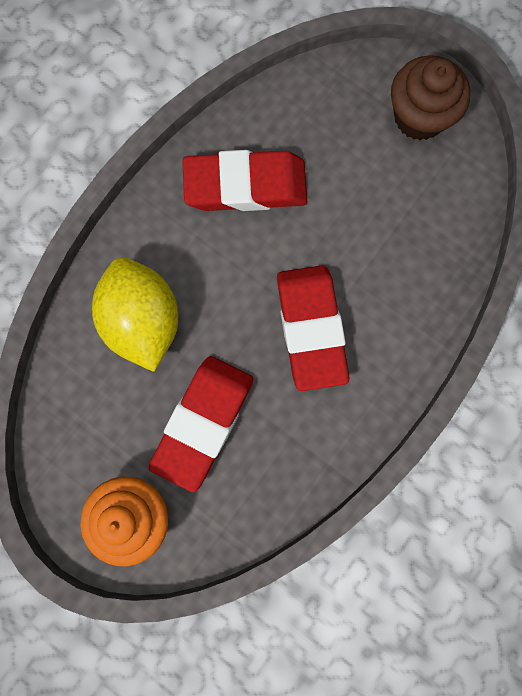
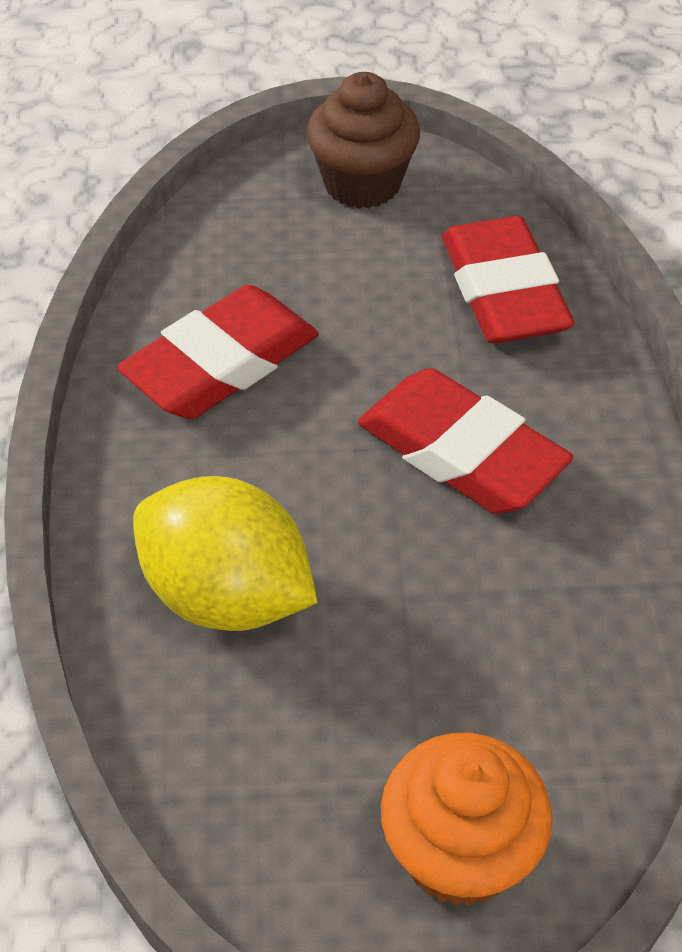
camera: 40 degrees left, 30 degrees down
(203, 422) = (435, 655): red eraser -> red eraser (503, 292)

